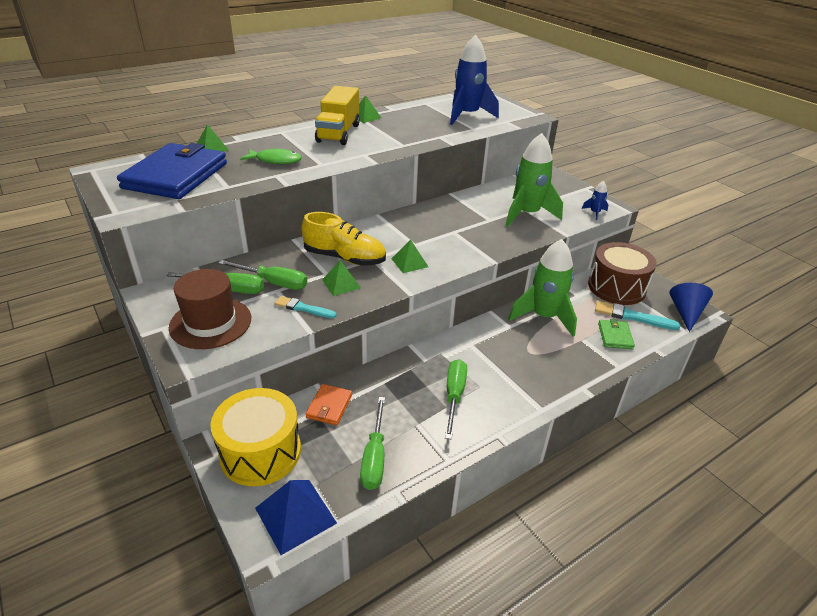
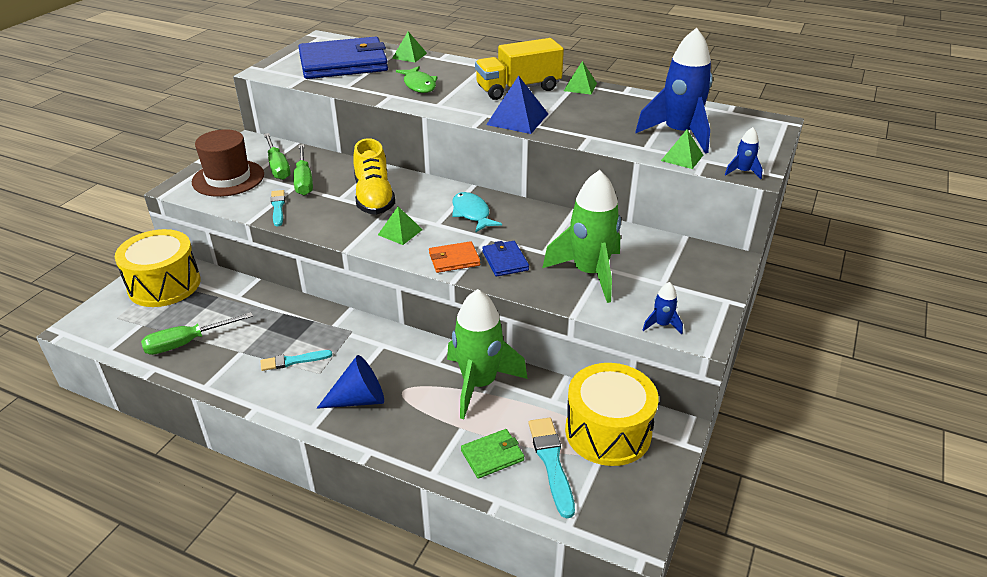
camera: 60 degrees right, 0 degrees up
(295, 515) = (108, 328): blue pyramid -> blue pyramid (517, 119)
(329, 406) = (234, 296): orange wallet -> orange wallet (454, 259)
(341, 284) = (330, 211): green pyramid -> green pyramid (682, 157)
(416, 227) = (472, 213): none -> turquoise fish
(454, 396) = (293, 361): green screwdriver -> turquoise brush
(487, 235) = (505, 261): none -> blue wallet
(529, 118) = (742, 172): none -> blue rocket
(616, 287) = (608, 431): brown drum -> yellow drum
(686, 313) = (614, 519): blue cone -> blue cone (359, 399)

